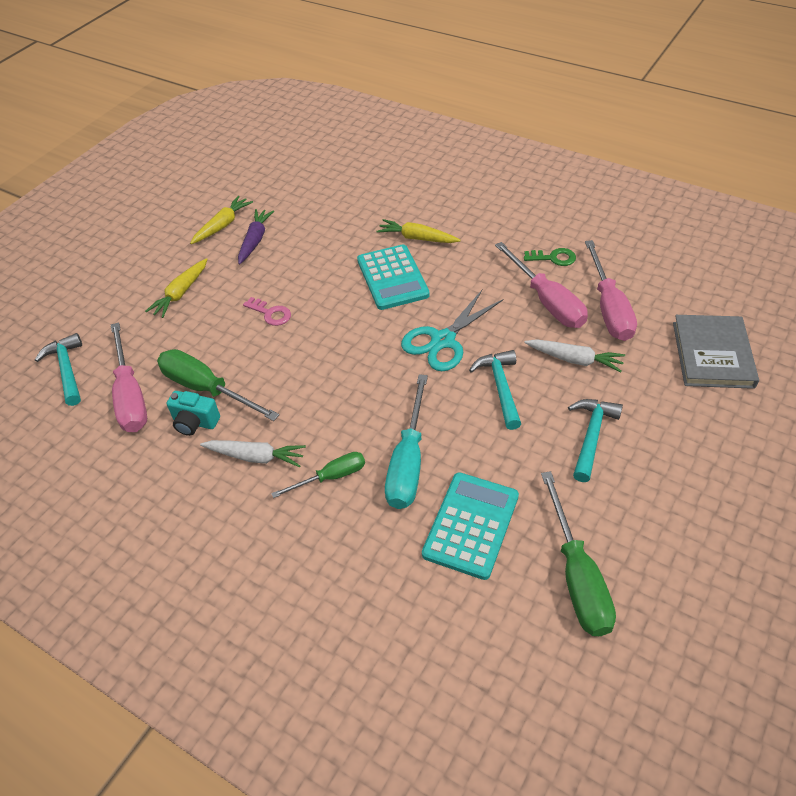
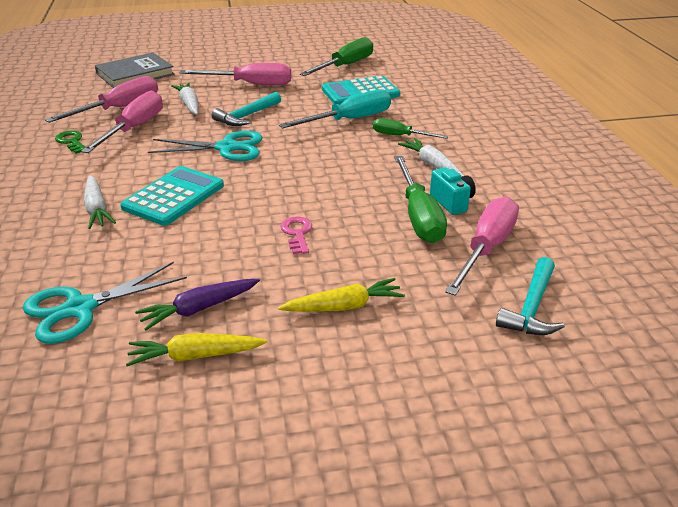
camera: 135 degrees left, 15 degrees down
(312, 202) = (80, 308): none -> turquoise scissors
(417, 238) = (97, 209): yellow carrot -> white carrot
(591, 436) = (250, 84): turquoise hammer -> pink screwdriver

